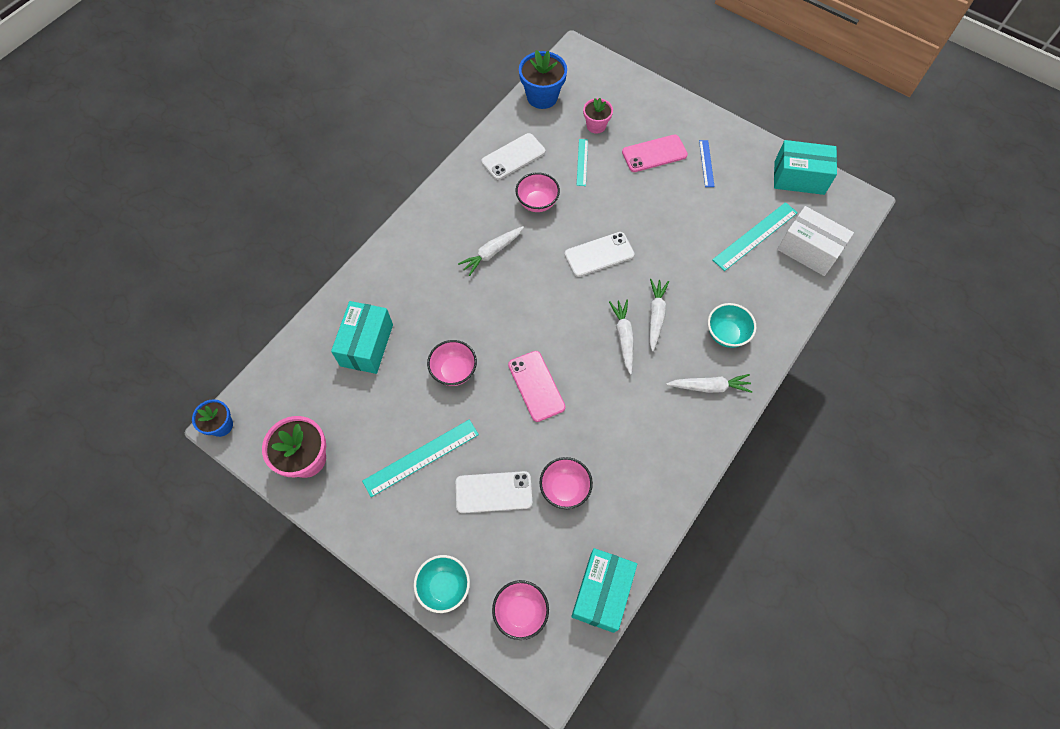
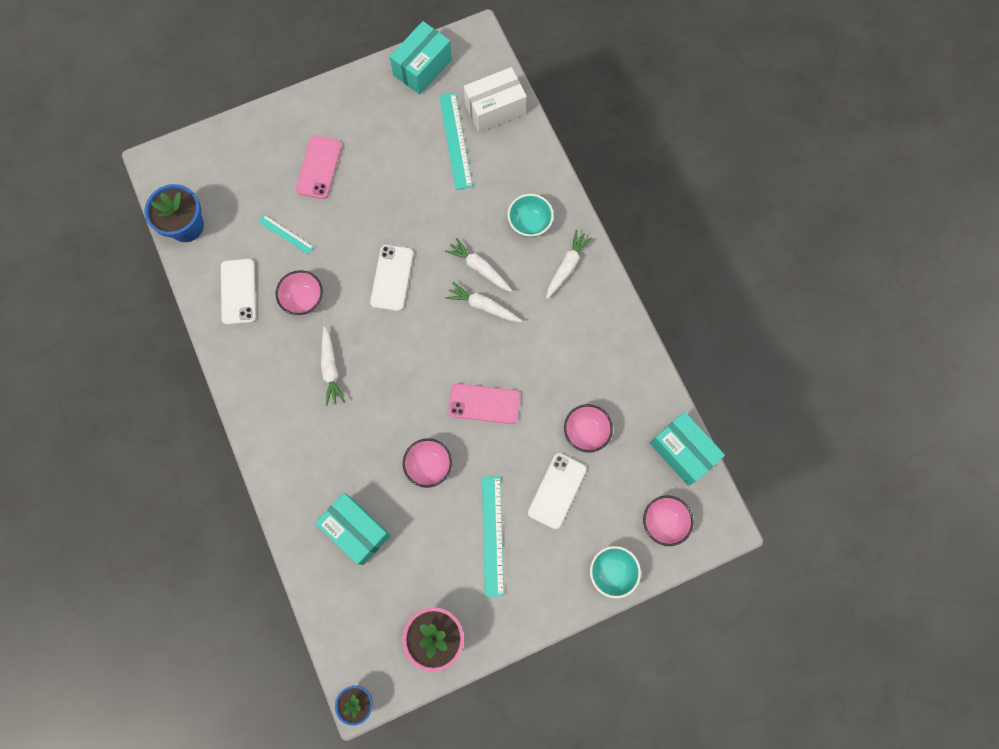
camera: 60 degrees left, 10 degrees up
(596, 126) = (254, 198): pink flower pot -> none
(706, 163) = (358, 131): blue ruler -> none

